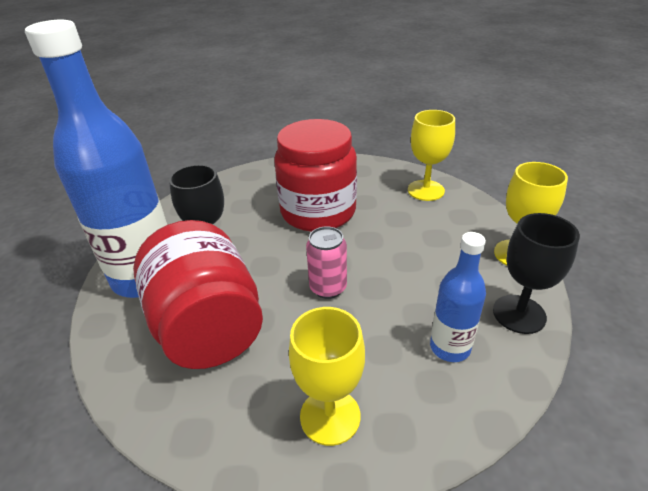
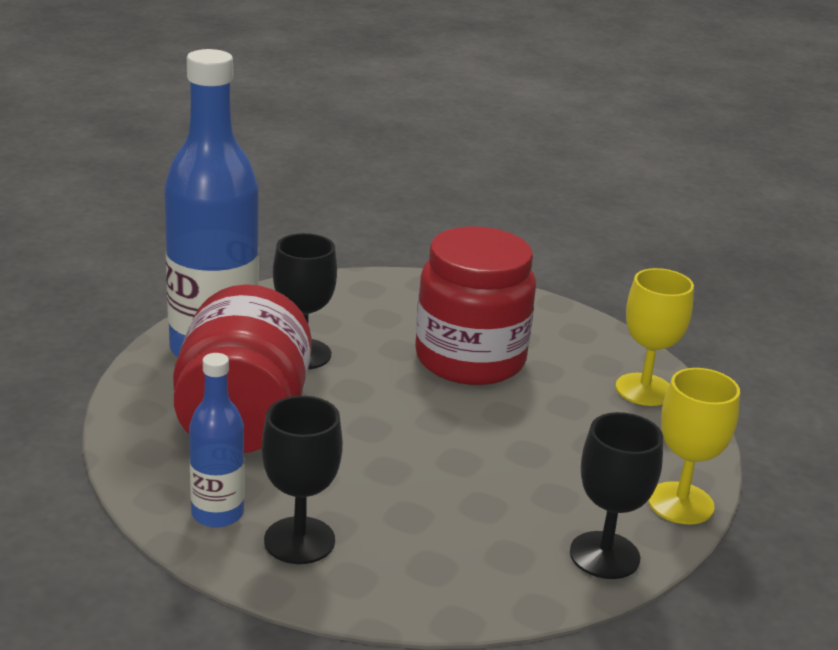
camera: 25 degrees right, 10 degrees down
(328, 288) = (403, 439): pink can -> none
(330, 416) = (299, 540): yellow goblet -> black goblet
(450, 347) = (484, 546): blue bottle -> blue bottle (217, 514)

